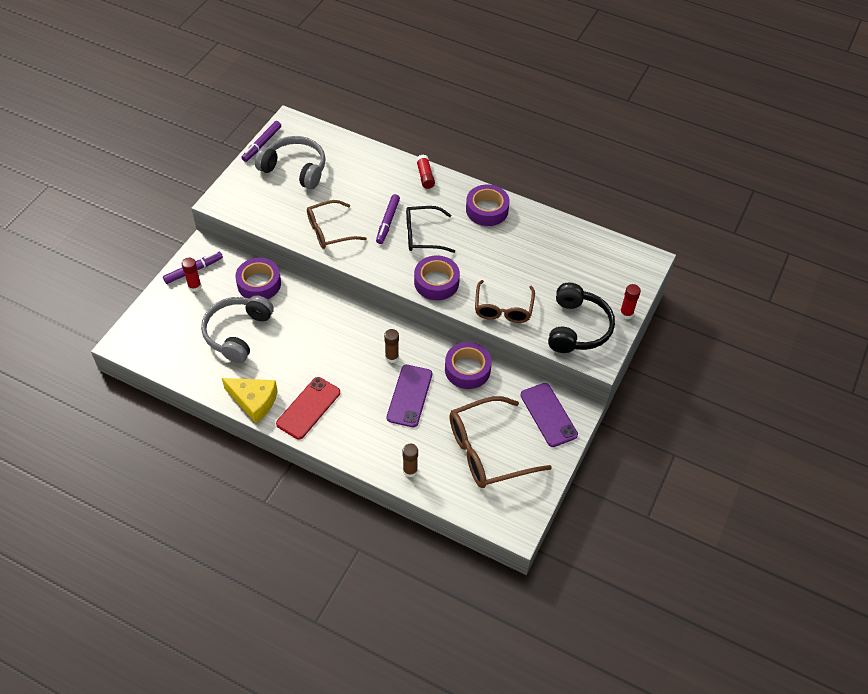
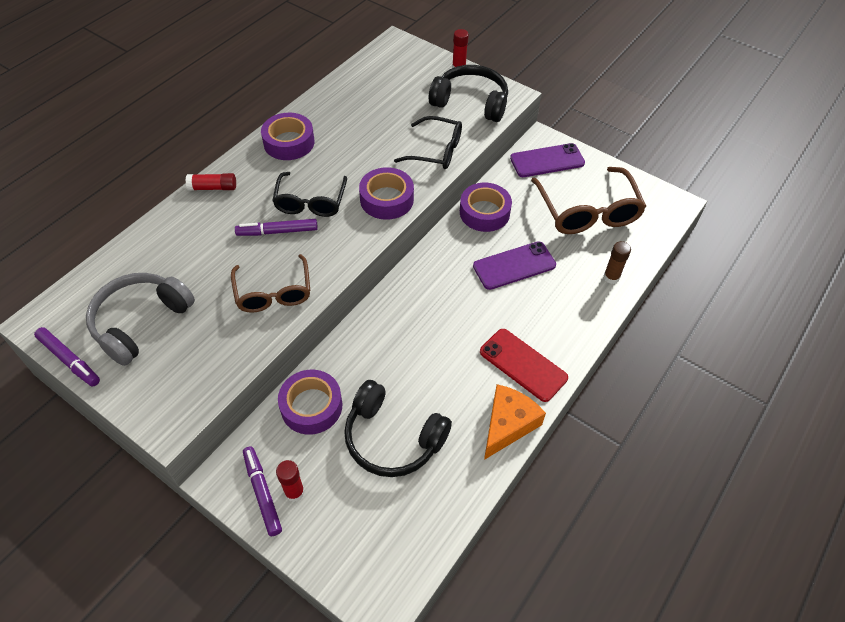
camera: 80 degrees left, 0 degrees up
(237, 333) = (392, 438): grey headphones -> black headphones
(254, 401) = (508, 425): yellow cheese -> orange cheese
(388, 222) = (277, 232): purple marker -> purple marker turned 150 degrees clockwise
(392, 357) = (458, 275): brown glue stick -> none
(409, 396) = (514, 266): purple phone -> purple phone turned 45 degrees counterclockwise
(503, 309) = (436, 151): brown glasses -> black glasses

